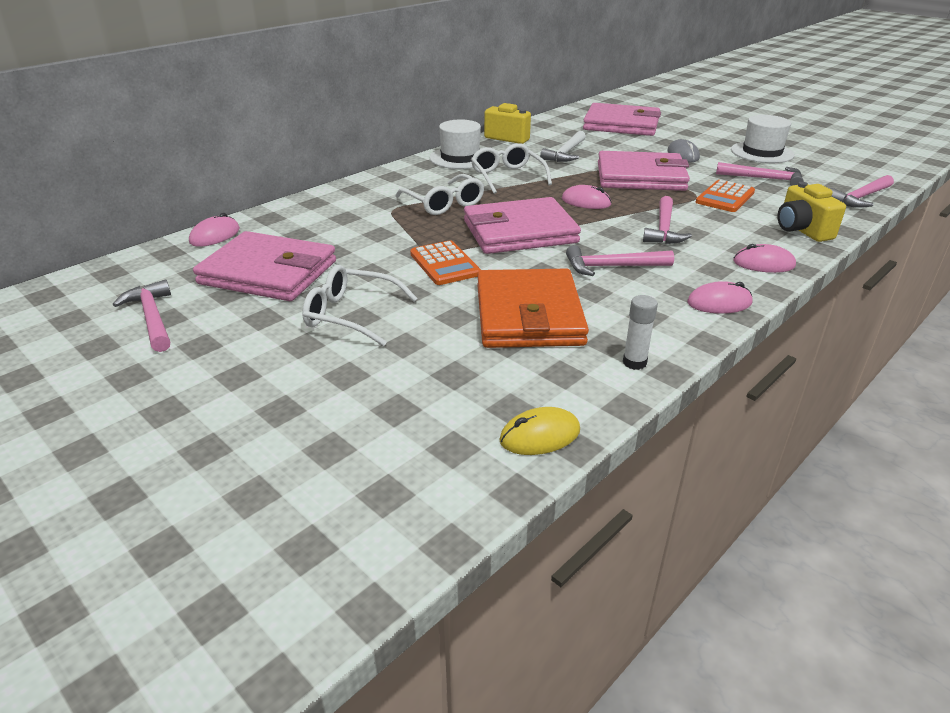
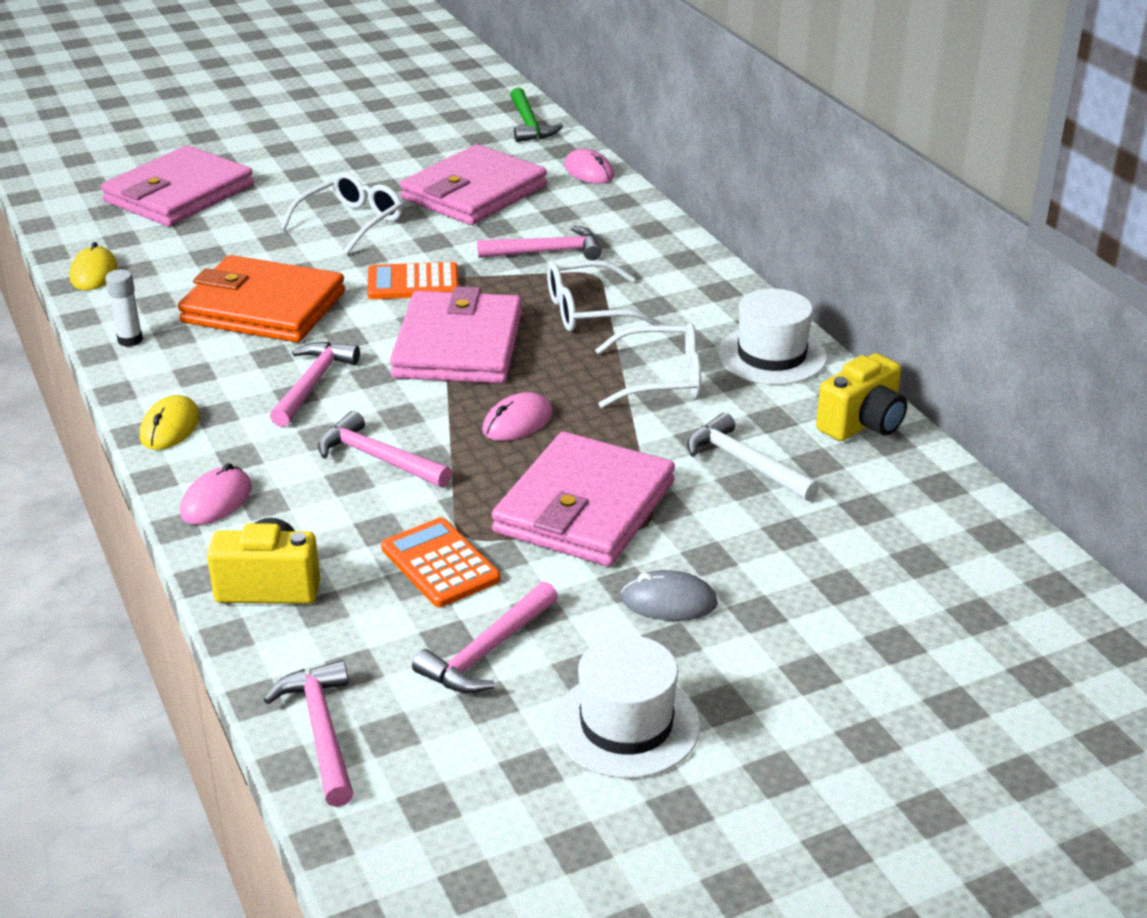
camera: 110 degrees right, 0 degrees up
(103, 276) = (529, 124): none -> green hammer
(152, 318) = (427, 143): pink hammer -> pink hammer (547, 252)
(621, 124) = (902, 589): pink wallet -> pink wallet (179, 194)
(719, 303) = (170, 427): pink mouse -> yellow mouse

